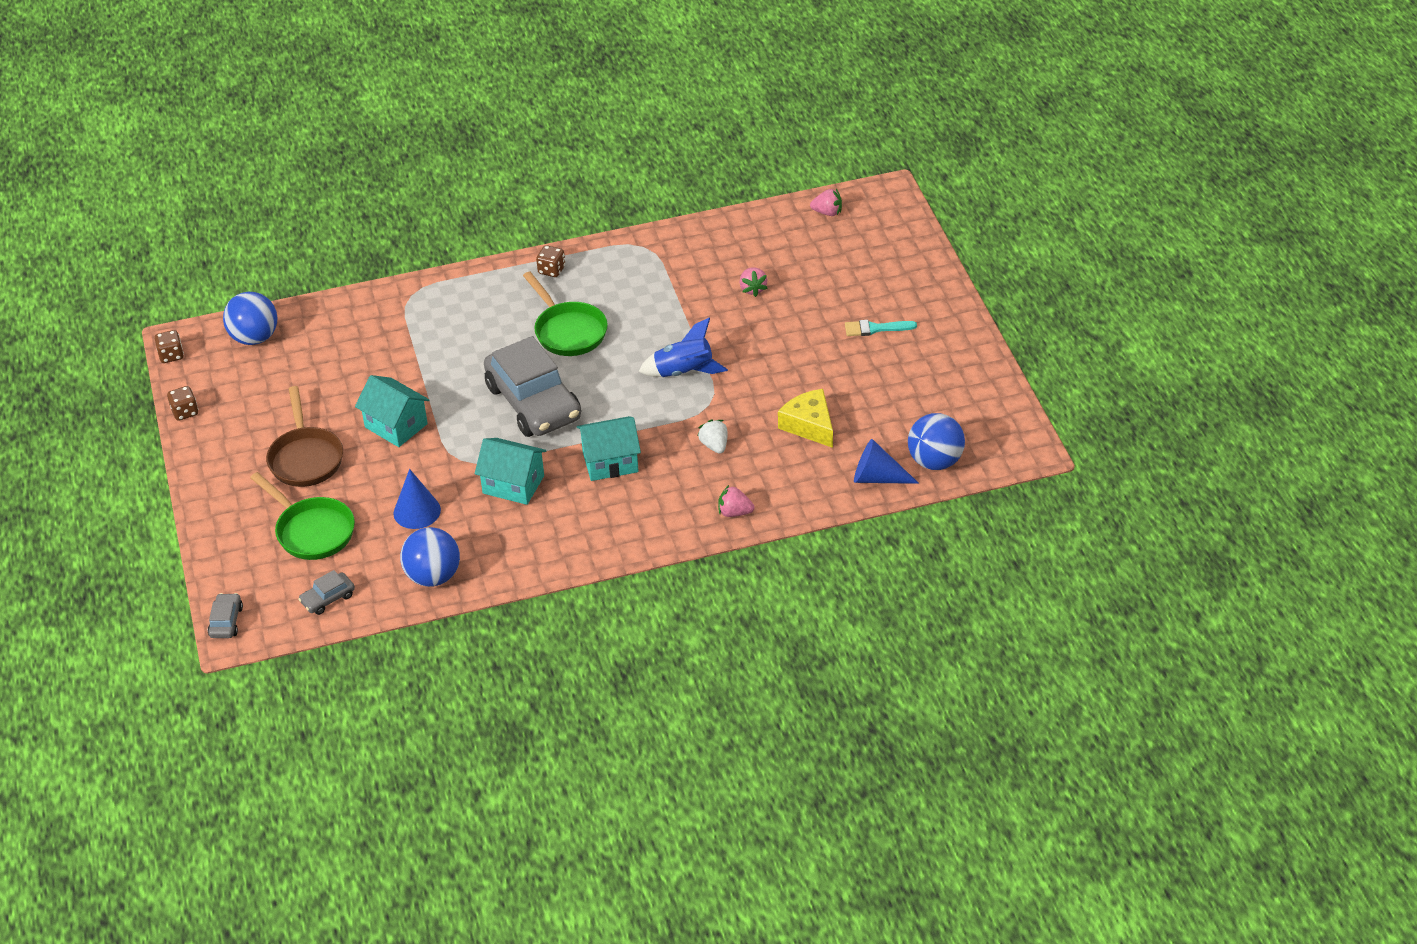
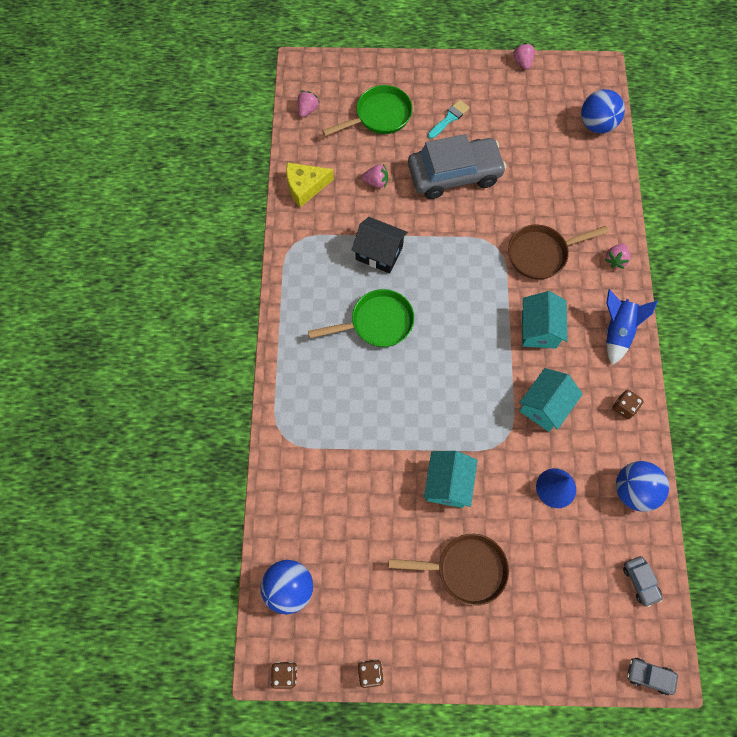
camera: 75 degrees left, 25 degrees up
(312, 531) = (557, 580): green pan -> green pan (379, 116)
(396, 425) = (448, 484): turquoise house -> turquoise house turned 45 degrees counterclockwise
(533, 402) = (454, 369): grey car -> grey car (454, 174)
(551, 270) = (296, 317): brown dice -> brown dice (624, 407)
(658, 313) = (379, 253): none -> black house
(684, 372) = (454, 253): blue rocket -> blue rocket (617, 331)
(714, 445) = (541, 254): white strawberry -> brown pan
(809, 425) = (538, 188): yellow cheese -> yellow cheese (305, 187)
(875, 328) = (449, 118): turquoise brush -> turquoise brush turned 150 degrees counterclockwise
(877, 478) = (603, 162): blue cone -> none
(1000, 375) = (522, 62): none -> pink strawberry

